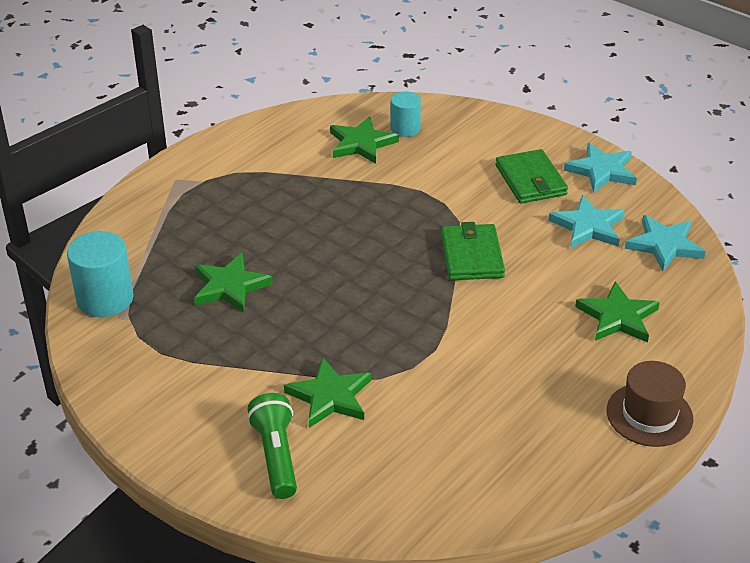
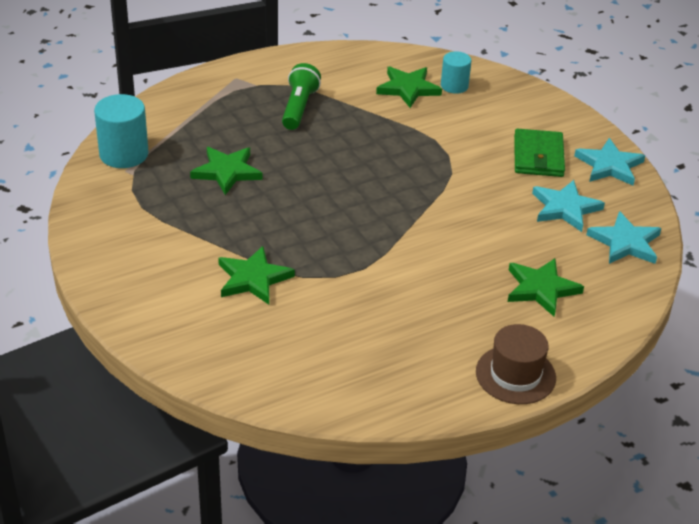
camera: 20 degrees right, 0 degrees up
(276, 456) = (182, 310): green flashlight -> green flashlight (299, 107)
(471, 256) = (444, 203): green wallet -> none

